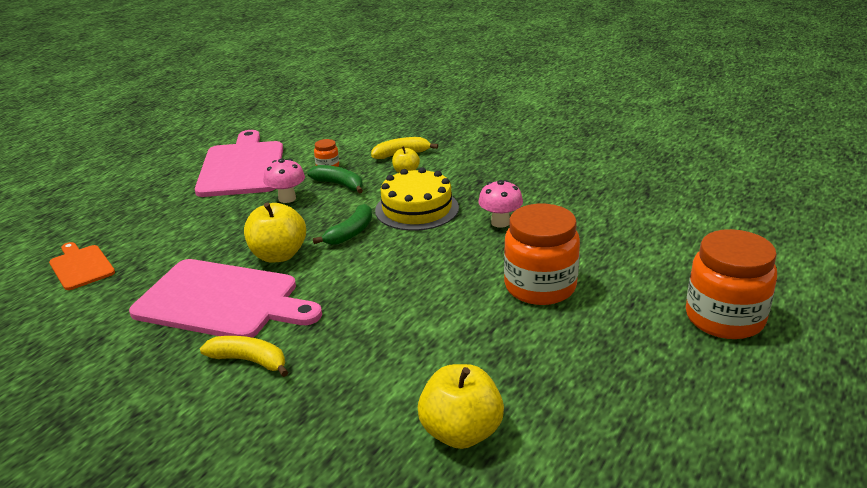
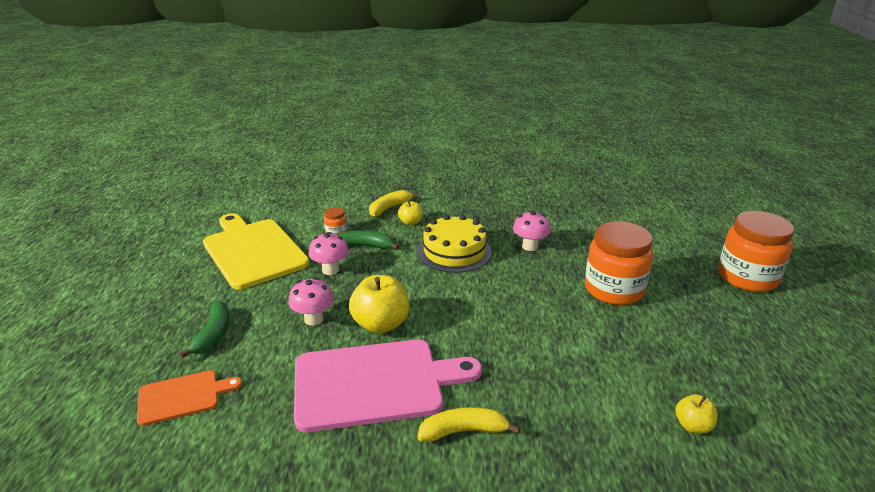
camera: 30 degrees left, 0 degrees up
(81, 266) = (183, 396): orange cutting board -> orange cutting board turned 135 degrees clockwise
(230, 236) = (314, 319): none -> pink mushroom
(242, 167) = (253, 251): pink cutting board -> yellow cutting board
(351, 233) = (422, 286): green banana -> green banana (213, 334)
(461, 432) = (692, 426): yellow apple -> yellow apple, size x0.54

